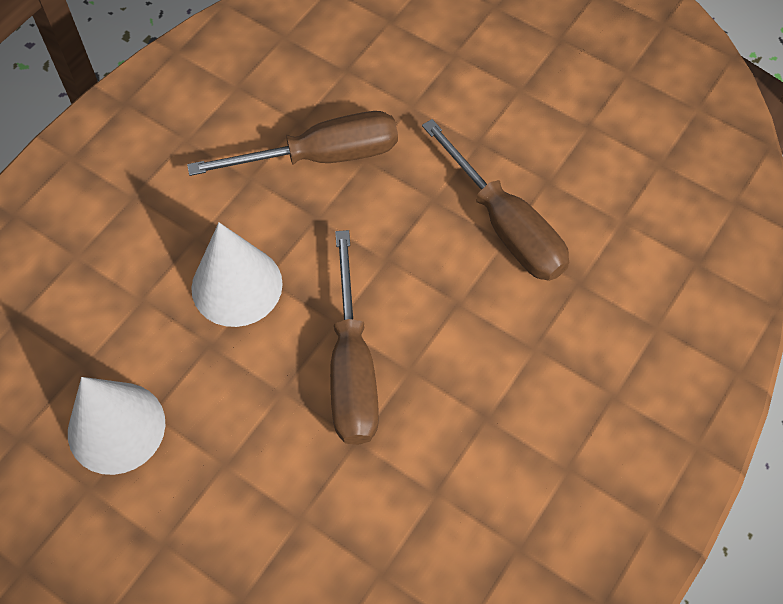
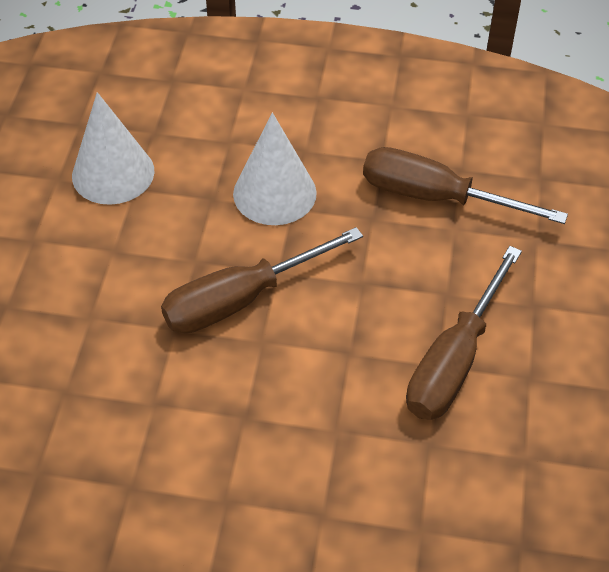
camera: 65 degrees right, 10 degrees down
(321, 156) = (436, 197): brown screwdriver -> brown screwdriver turned 150 degrees clockwise

